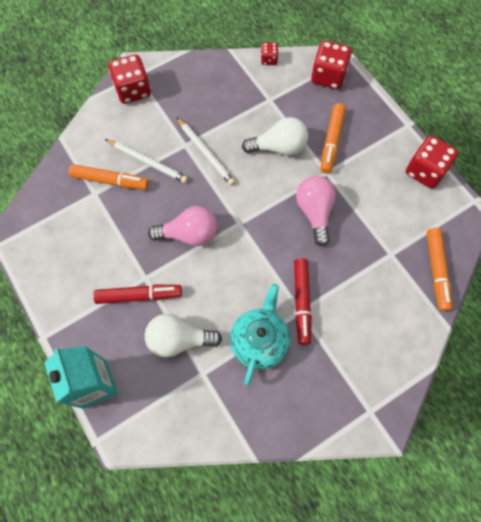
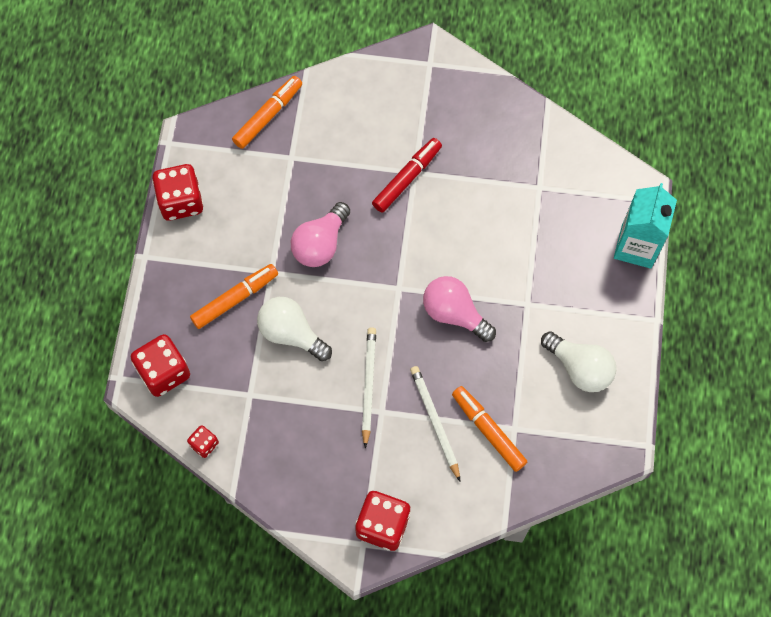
camera: 140 degrees left, 0 degrees up
(139, 295) = (544, 292): red marker -> none
(179, 339) = (538, 228): white light bulb -> white light bulb (579, 368)
(259, 341) = (470, 176): turquoise teapot -> none

